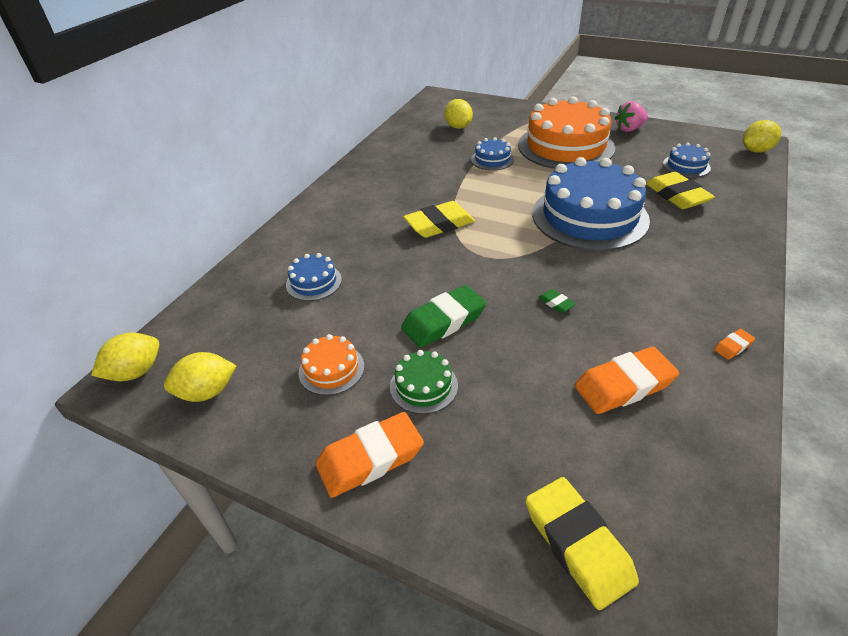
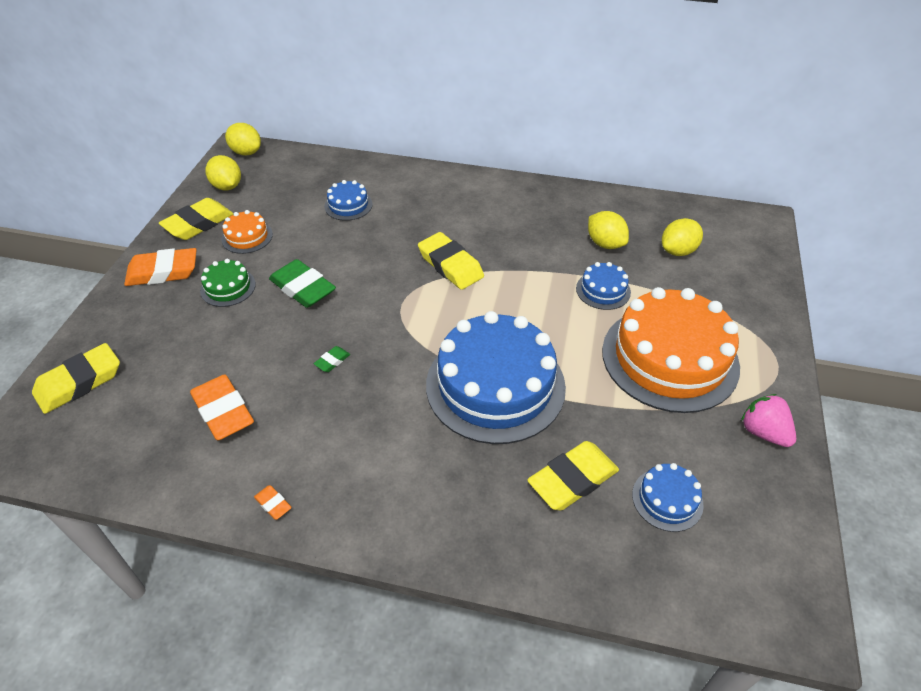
camera: 75 degrees right, 5 degrees up
(278, 422) = (198, 223): none -> yellow eraser
(370, 458) = (163, 272): orange eraser -> orange eraser turned 60 degrees counterclockwise
(755, 150) = (767, 612): yellow lemon -> yellow lemon (605, 243)

